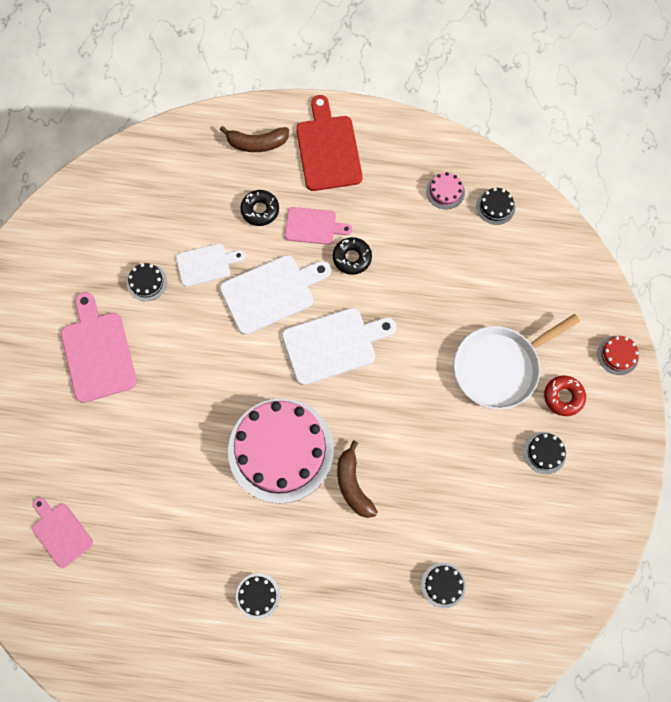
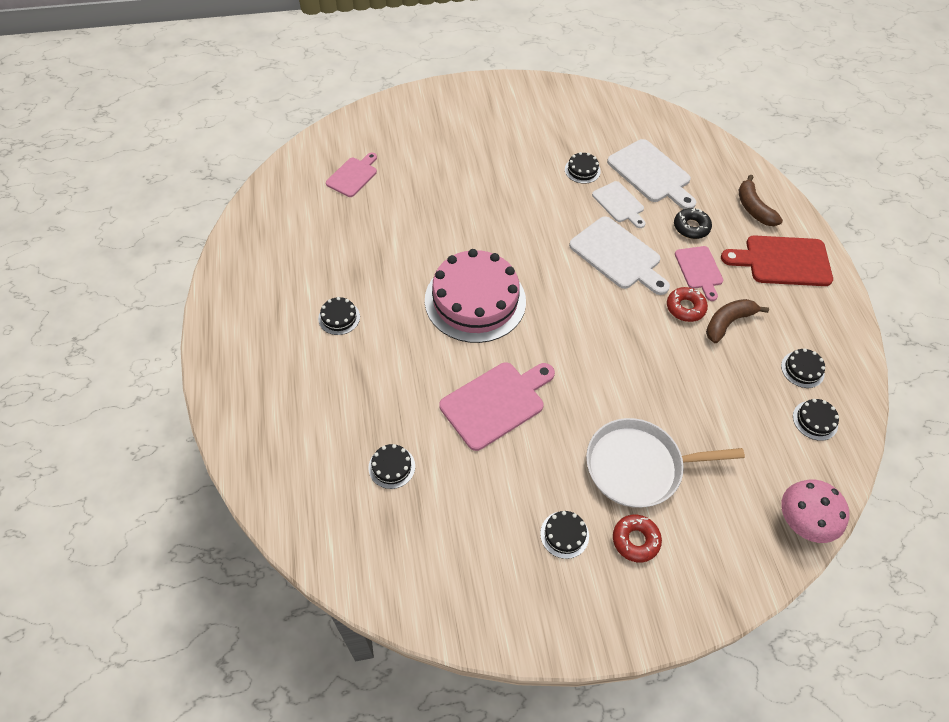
camera: 70 degrees right, 15 degrees down
(97, 352) = (507, 157): pink cutting board -> pink cutting board (496, 403)
(328, 149) = (783, 261): red cutting board -> red cutting board turned 150 degrees counterclockwise
(333, 344) = (592, 314): white cutting board -> white cutting board (651, 173)
(352, 258) = (685, 308): black donut -> red donut
(353, 485) = (463, 364): brown banana -> brown banana (728, 322)
(445, 191) = (802, 369): pink cake -> black cake
(499, 367) = (638, 466): white pan -> white pan turned 45 degrees counterclockwise
(579, 261) = (803, 521): none -> pink mushroom
(618, 355) = (713, 591): red cake -> none

